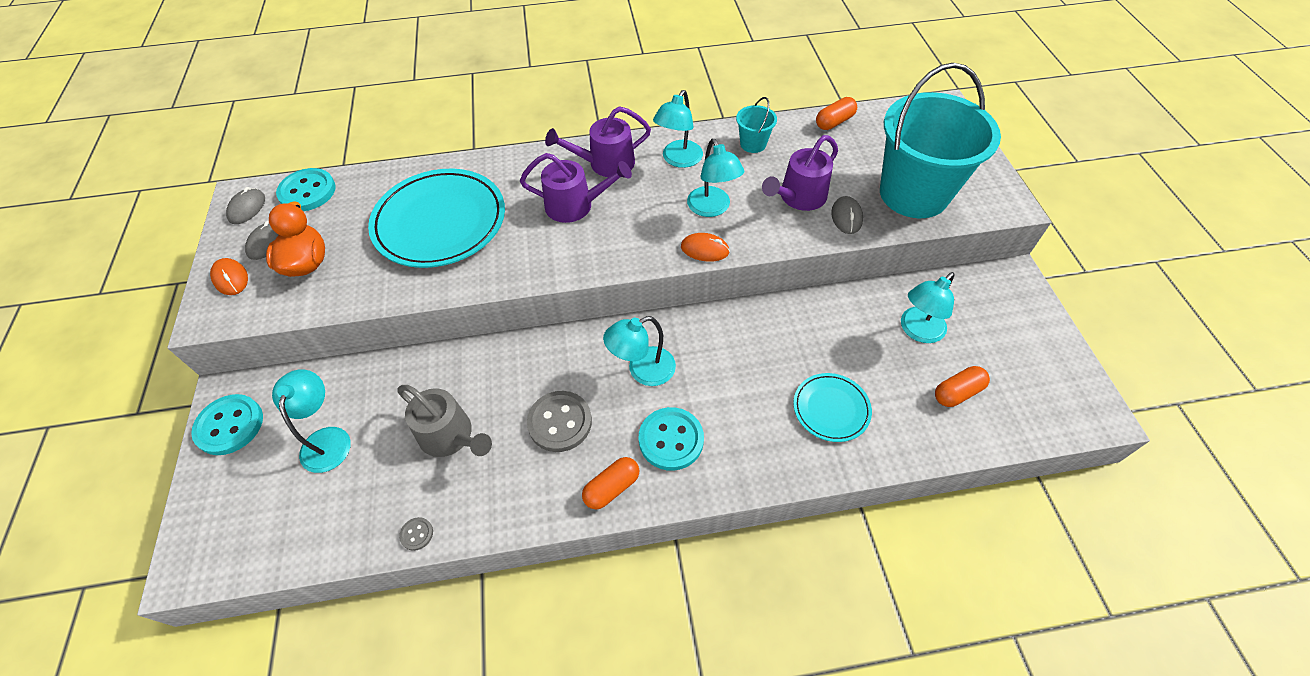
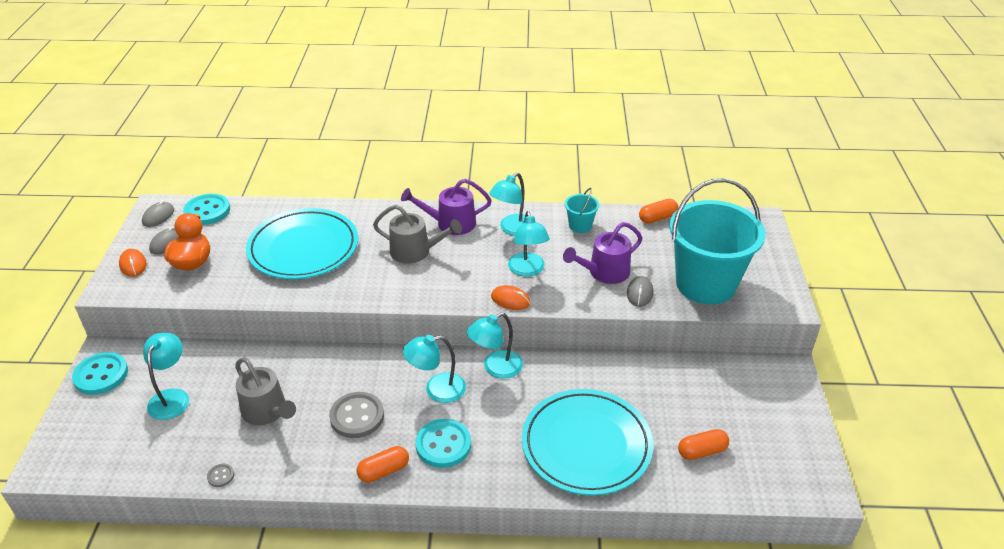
camera: 10 degrees right, 15 degrees down
(575, 205) = (415, 251): purple watering can -> grey watering can
(831, 409) = (586, 445): turquoise plate -> turquoise plate, size x1.95
(917, 331) = (684, 398): turquoise lamp -> turquoise lamp (496, 368)

